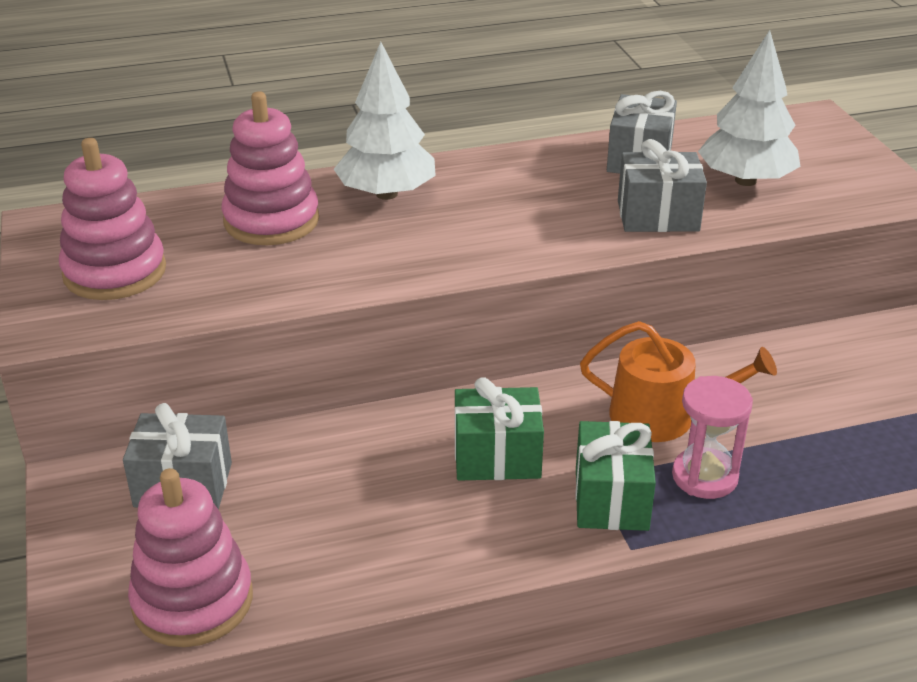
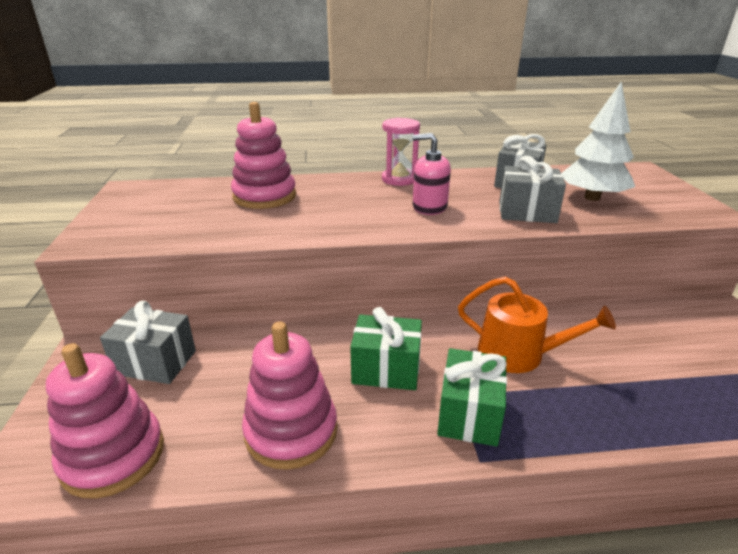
camera: 10 degrees right, 5 degrees down
(115, 272) = (149, 215): pink stacking toy -> pink stacking toy (291, 431)
(386, 194) = (344, 188): white tree -> none
(521, 219) = (429, 207): none -> pink soap dispenser
(704, 476) = (549, 405): pink hourglass -> pink hourglass (399, 179)

